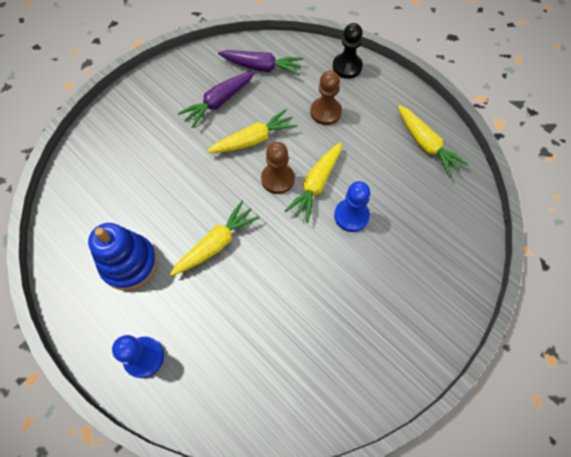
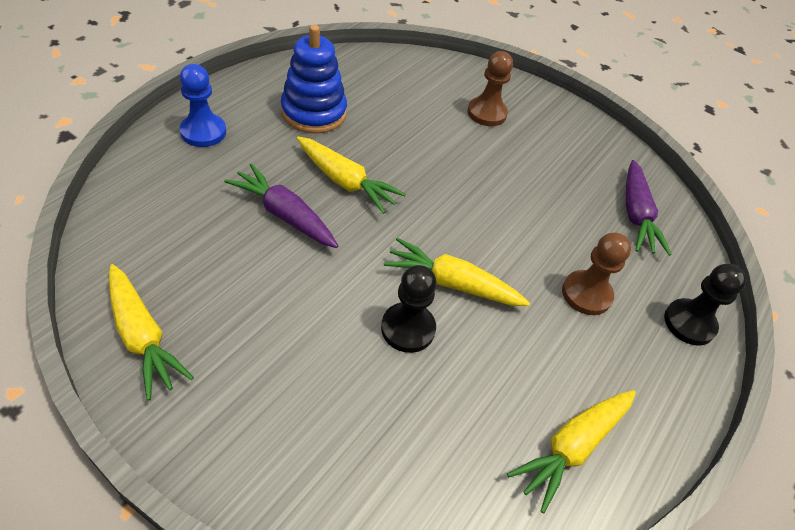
camera: 75 degrees right, 15 degrees down
(218, 102) = (556, 173): purple carrot -> purple carrot (285, 215)
(253, 140) = (508, 210): yellow carrot -> yellow carrot (142, 336)
(277, 179) = (452, 239): brown pawn -> brown pawn (487, 113)
(351, 216) = (408, 329): blue pawn -> black pawn

